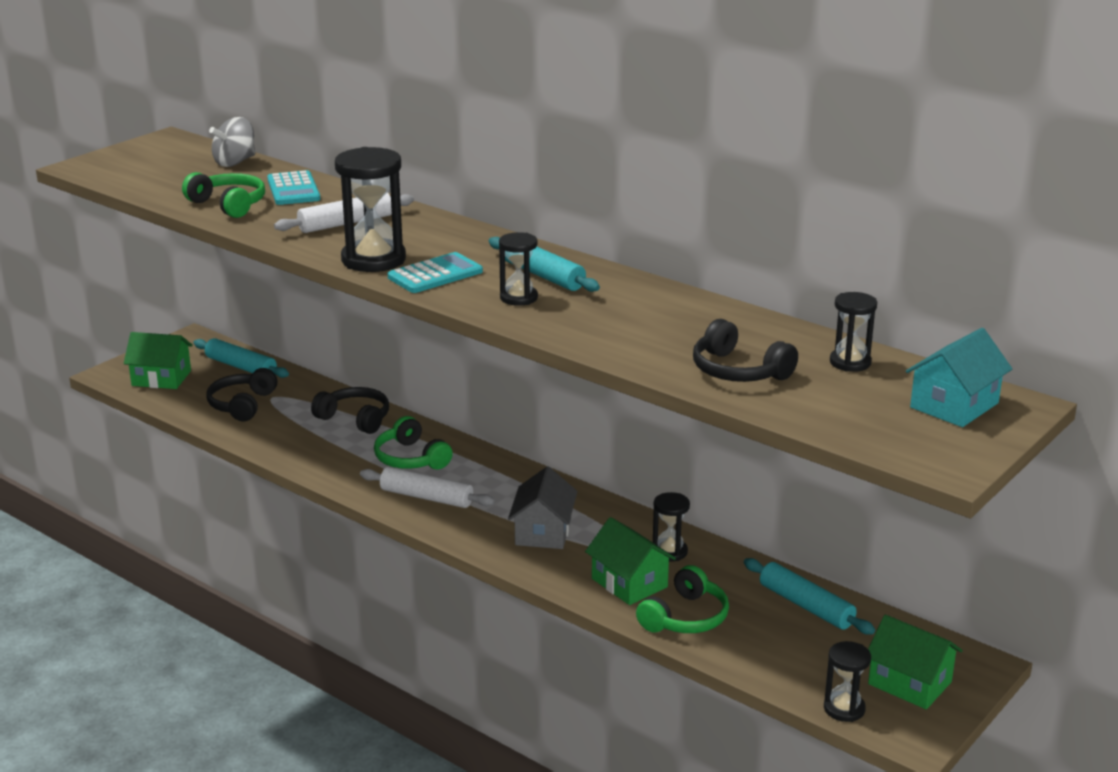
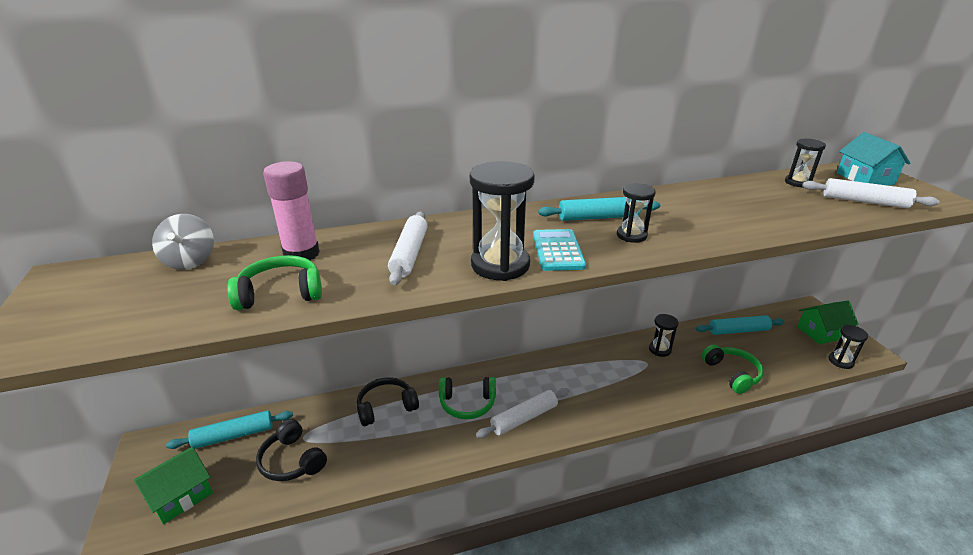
camera: 55 degrees left, 5 degrees up
(293, 189) = (301, 254): turquoise calculator -> pink glue stick
(543, 532) = (606, 386): grey house -> none
(629, 583) = (684, 378): green house -> none
(738, 371) = (798, 210): black headphones -> none
(843, 409) = (864, 201): none -> white rolling pin

